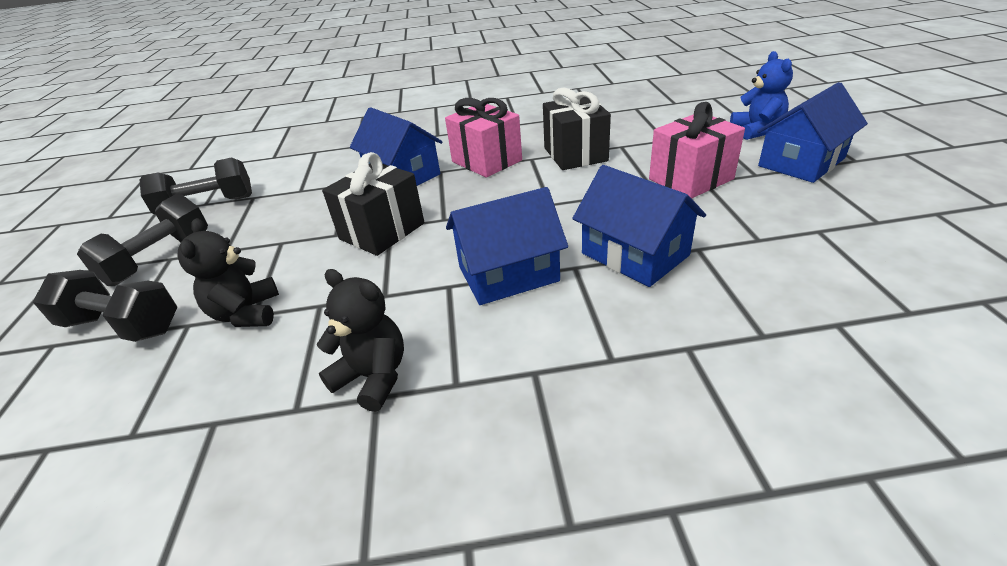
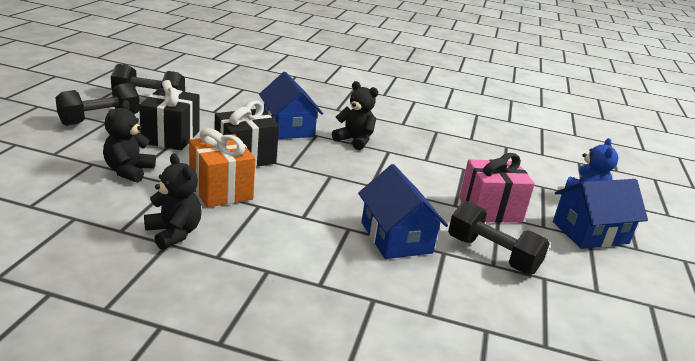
camera: 15 degrees right, 10 degrees down
(123, 325) = (57, 149): black dumbbell -> black dumbbell (492, 255)
(386, 286) = (220, 190): none -> orange gift
(486, 161) = (354, 140): pink gift -> black teddy bear
(508, 274) = (302, 214): blue house -> none
(575, 154) = (423, 161): black gift -> black gift (171, 137)

